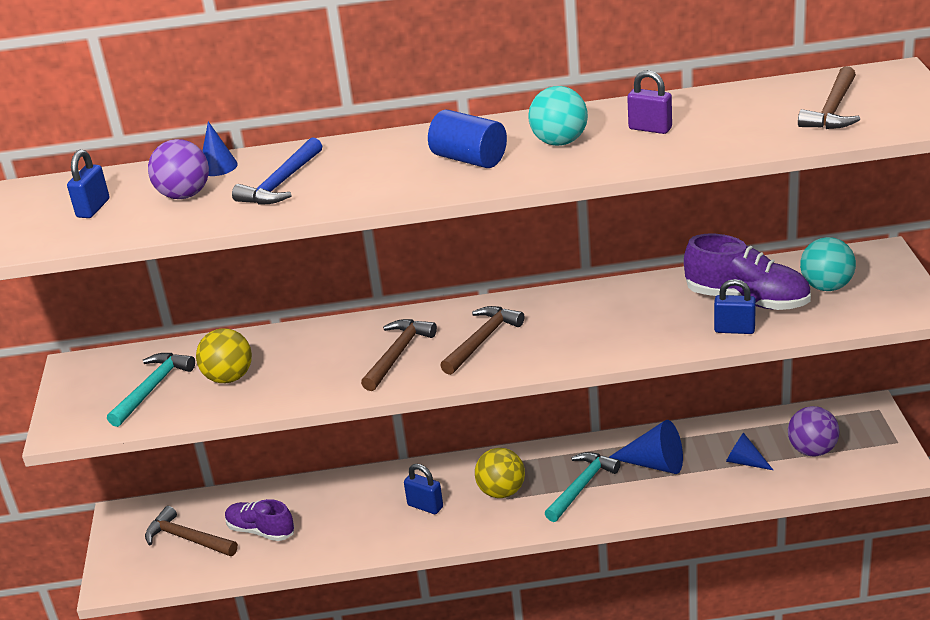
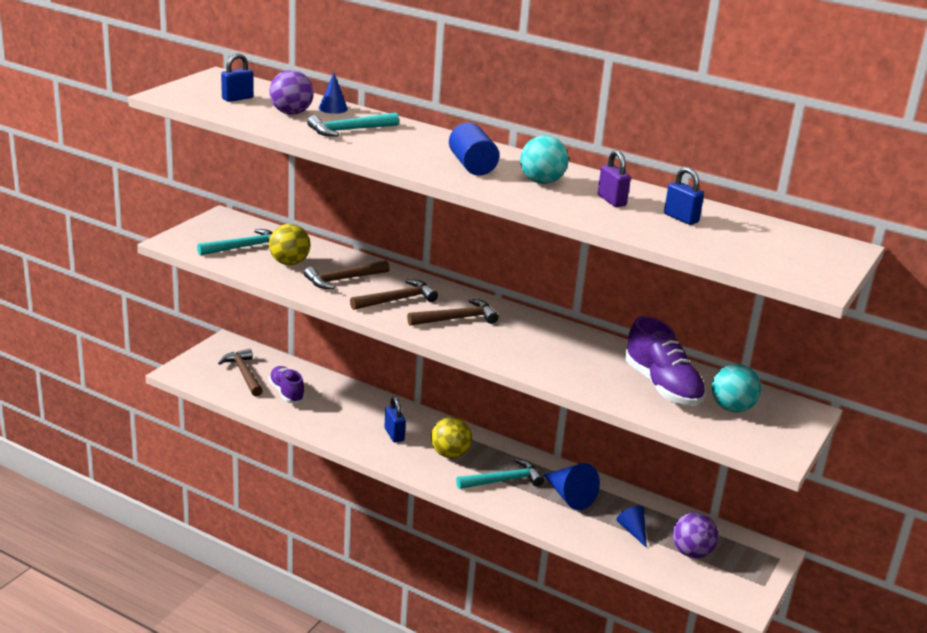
camera: 30 degrees right, 5 degrees down
(281, 183) = (349, 130): blue hammer -> turquoise hammer
(734, 329) = (625, 397): blue padlock -> blue padlock (681, 218)
(833, 110) = (755, 246): brown hammer -> brown hammer (343, 279)

